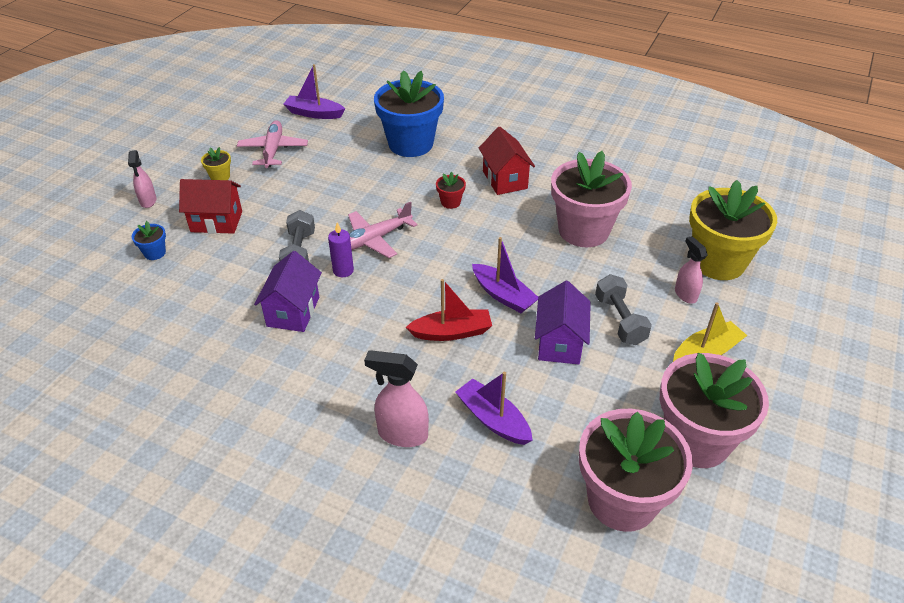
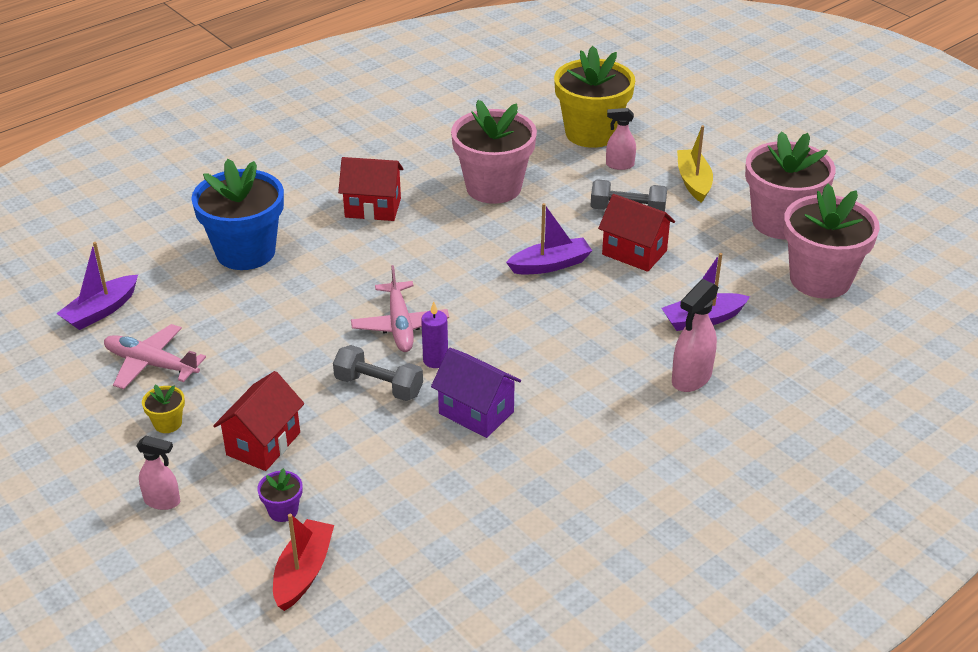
camera: 65 degrees left, 5 degrees down
(155, 253) = (283, 511): blue flower pot -> purple flower pot
(450, 202) = (380, 255): red flower pot -> none
(452, 332) = (579, 311): red boat -> red boat (303, 572)
(559, 343) = (634, 252): purple house -> red house

